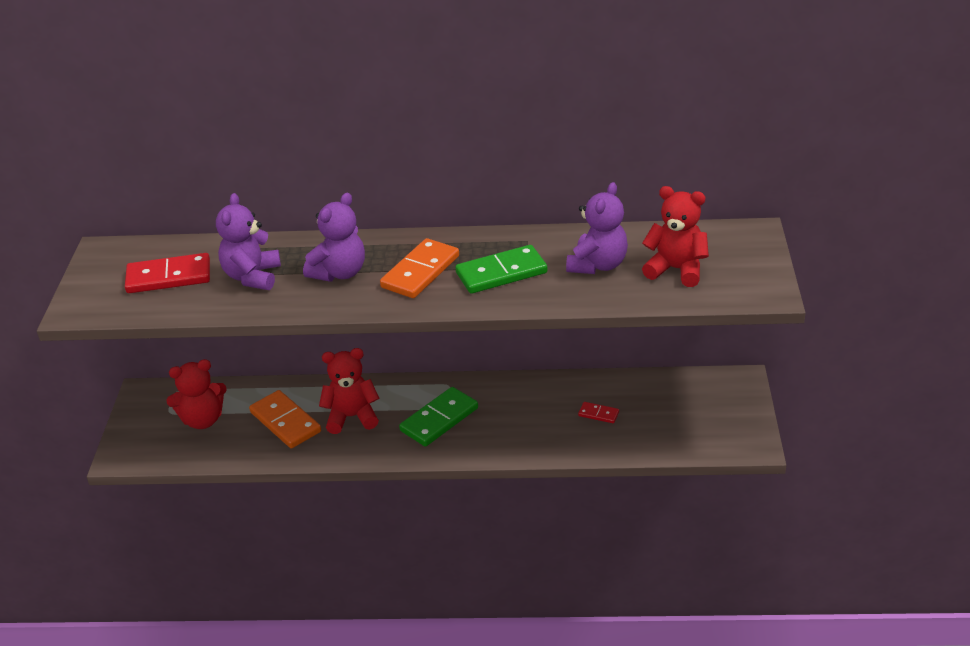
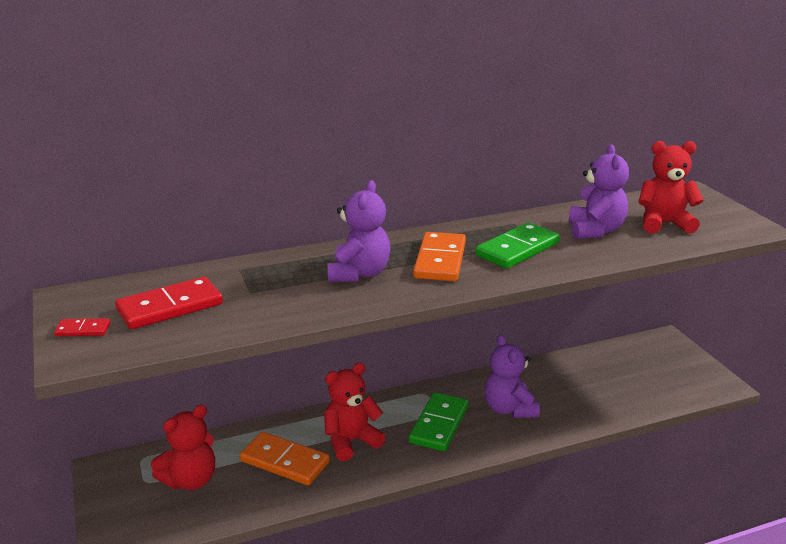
camera: 25 degrees left, 10 degrees down
(252, 276) = (267, 291): purple teddy bear -> purple teddy bear (509, 409)
(598, 414) = (577, 388): red domino -> red domino (83, 330)

